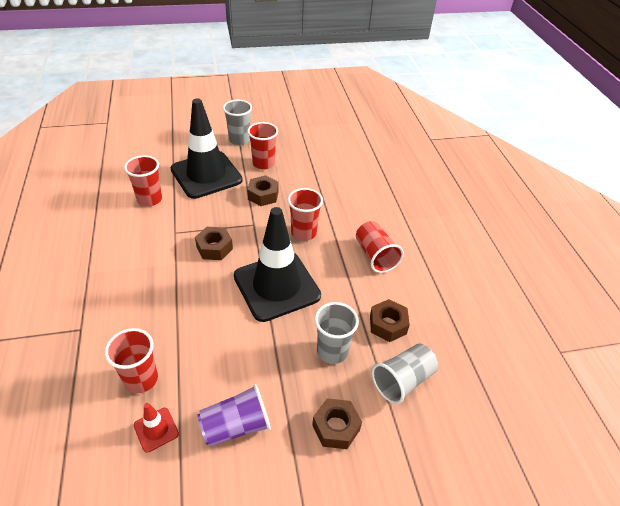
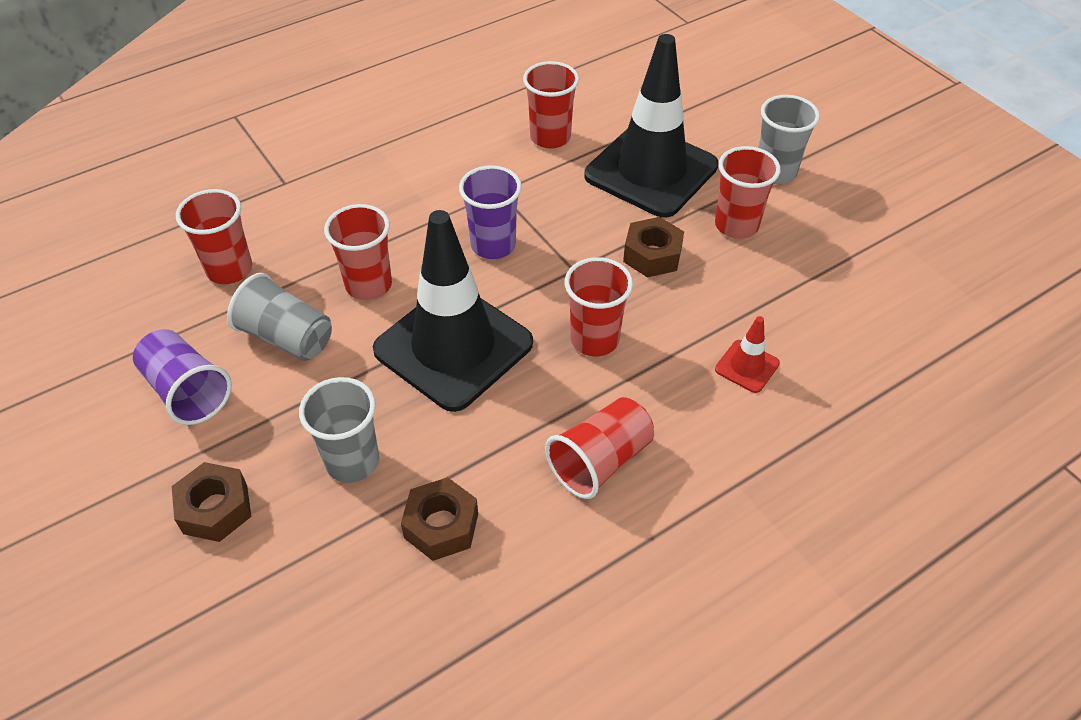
camera: 70 degrees right, 5 degrees up
(156, 429) = (162, 315): red traffic cone -> red traffic cone (747, 366)
(206, 309) = (368, 285): none -> red cup
(214, 248) = (493, 245): brown nut -> purple cup
(402, 380) = (330, 579): grey cup -> grey cup (287, 337)

